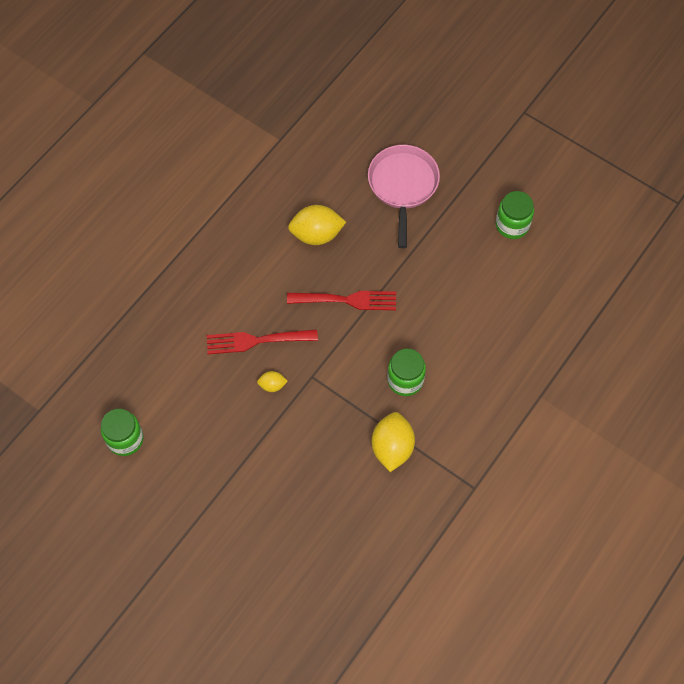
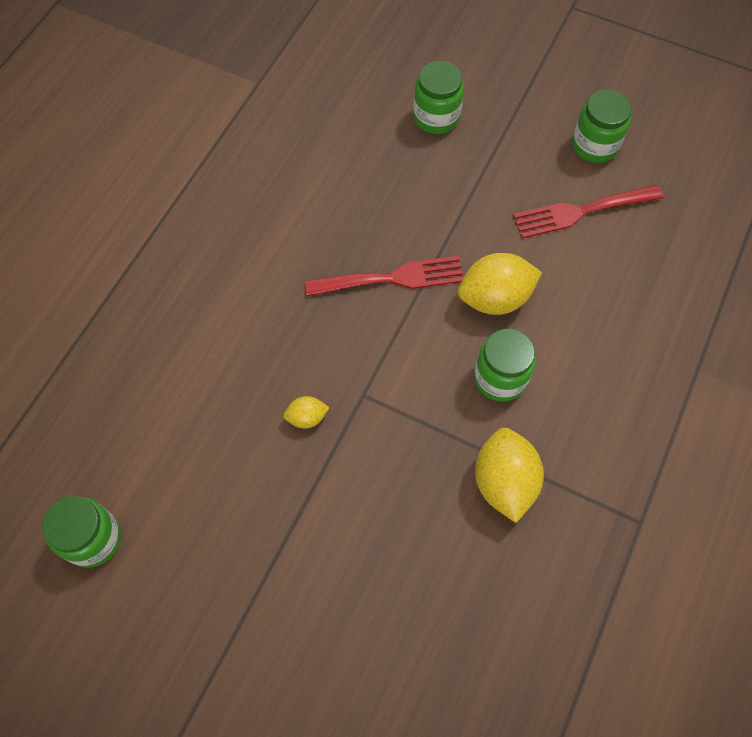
camera: 10 degrees left, 0 degrees up
(256, 341) = (271, 356): red fork -> red fork (581, 212)
(316, 234) = (331, 196): yellow lemon -> yellow lemon (495, 298)
(403, 186) = (436, 117): pink pan -> green jar

